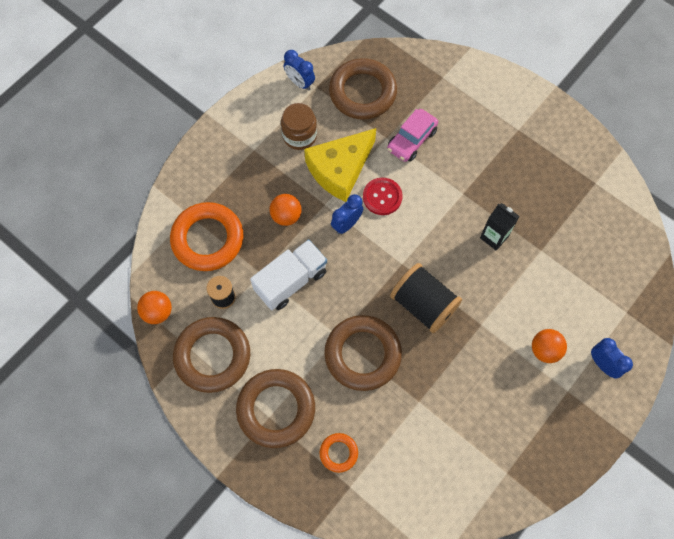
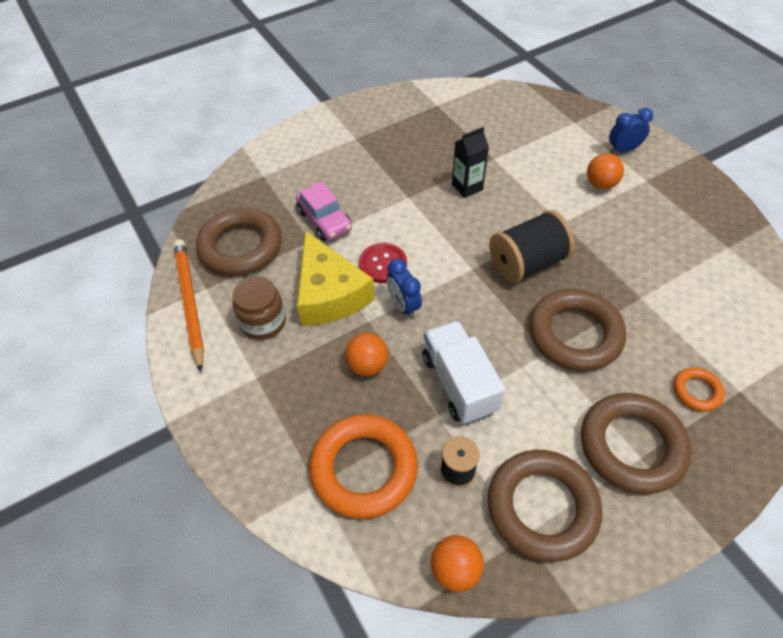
camera: 70 degrees left, 15 degrees down
(300, 83) = (190, 303): blue clock -> orange pencil

